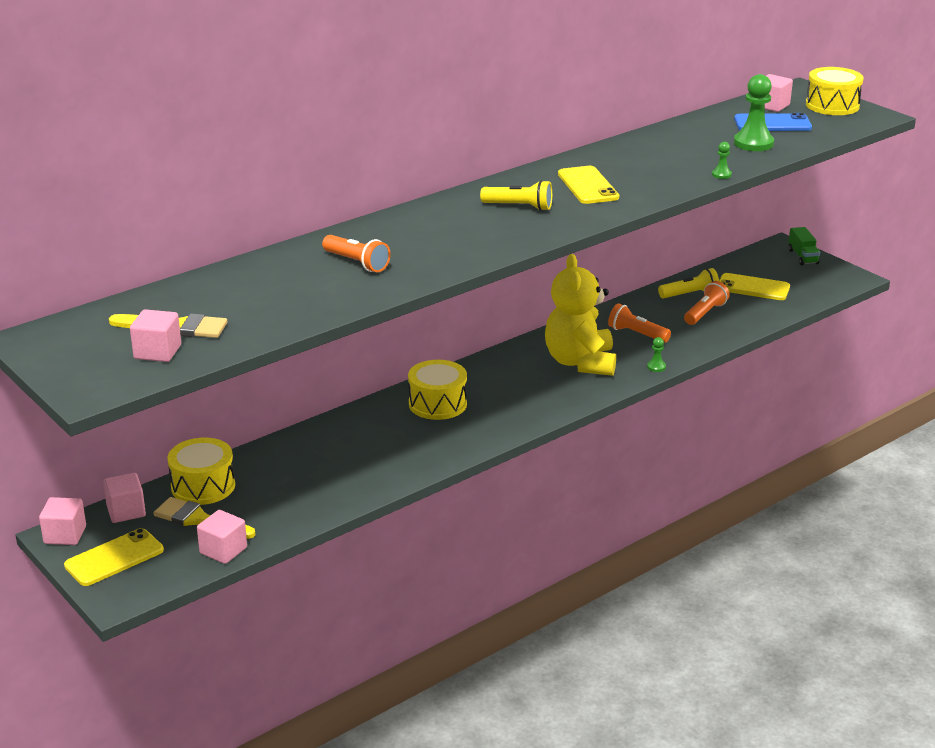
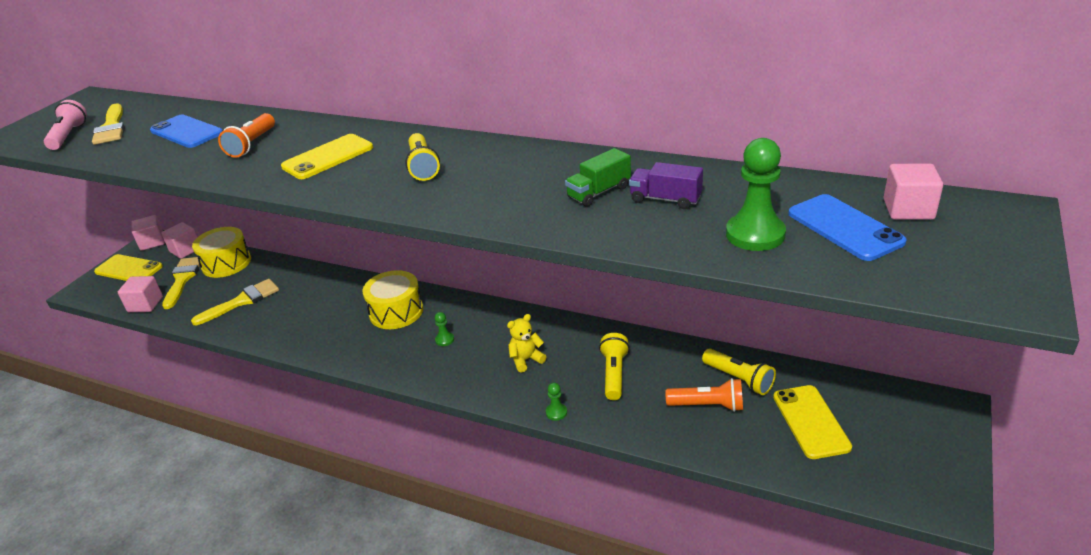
camera: 65 degrees right, 5 degrees up
(157, 352) = (69, 136): pink cube -> pink flashlight
(266, 289) = (186, 132): none -> blue phone
(304, 485) = (242, 301): none -> yellow brush
(580, 362) = (526, 360): yellow teddy bear -> yellow teddy bear, size x0.43
(588, 186) = (507, 181): yellow phone -> yellow phone (328, 157)
(636, 334) = (614, 374): orange flashlight -> yellow flashlight
(681, 152) = (665, 199): none -> purple truck
(721, 175) = (624, 243): green pawn -> green pawn (444, 340)
(803, 257) = (946, 436): green truck -> green truck (599, 192)
(832, 105) = (991, 251): yellow drum -> none

